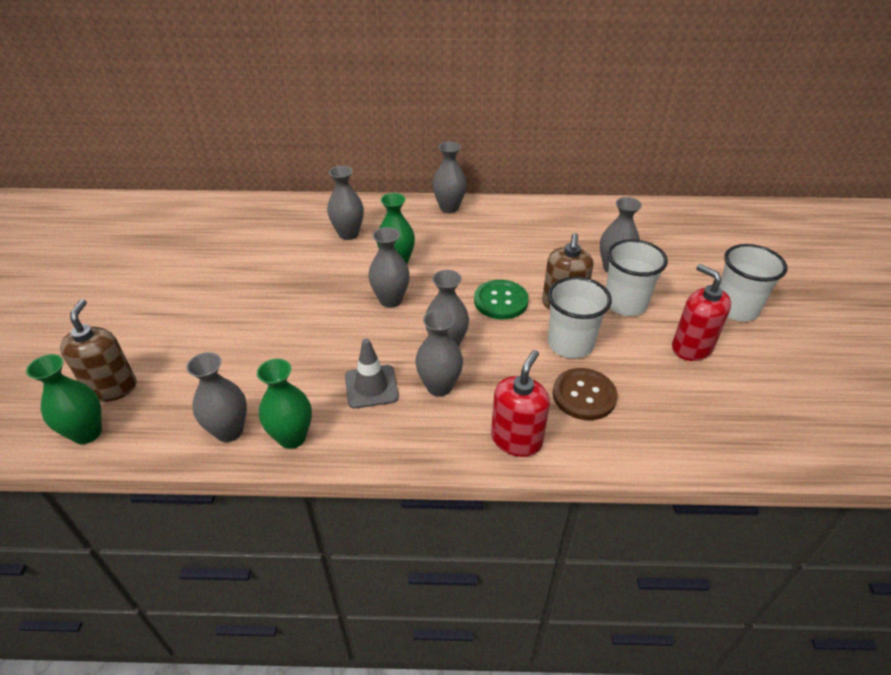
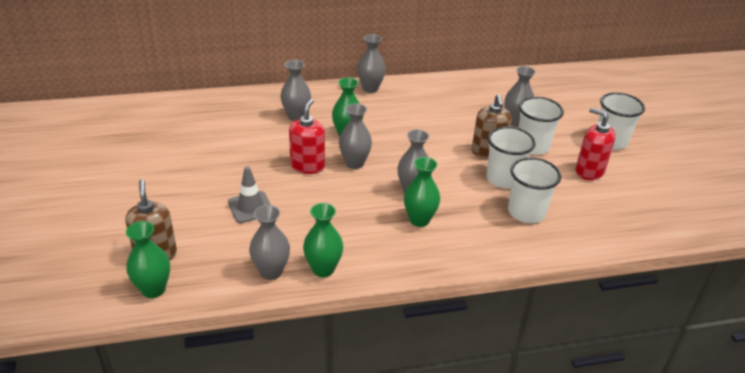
camera: 15 degrees left, 5 degrees down
(371, 387) = (368, 226): grey traffic cone -> grey traffic cone (250, 207)
(439, 387) = (419, 220): grey vase -> green vase
(500, 301) = (440, 154): green button -> none
(516, 439) = (490, 247): red soap dispenser -> red soap dispenser (307, 166)
(584, 395) = (526, 212): brown button -> white cup

